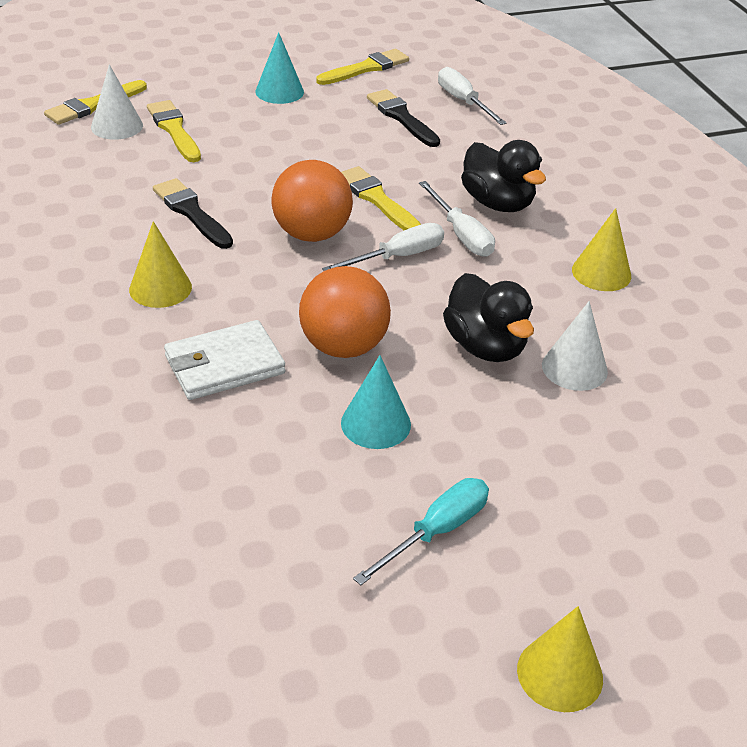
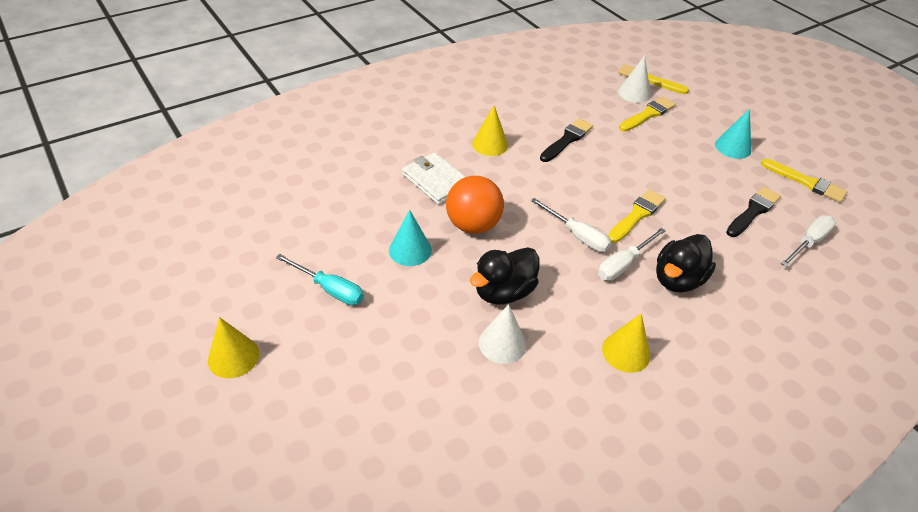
camera: 75 degrees right, 5 degrees up
(312, 234) = (577, 192): orange ball -> none

